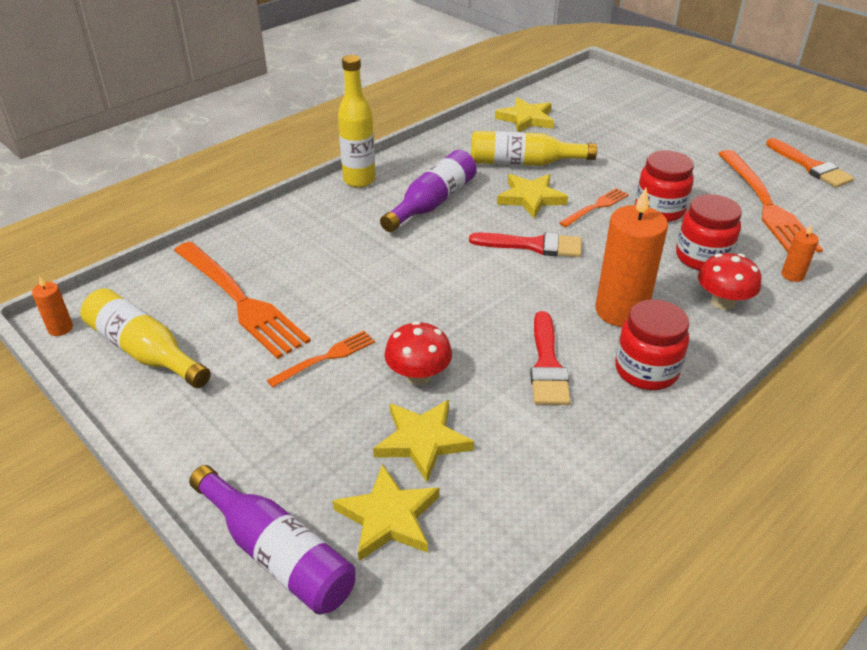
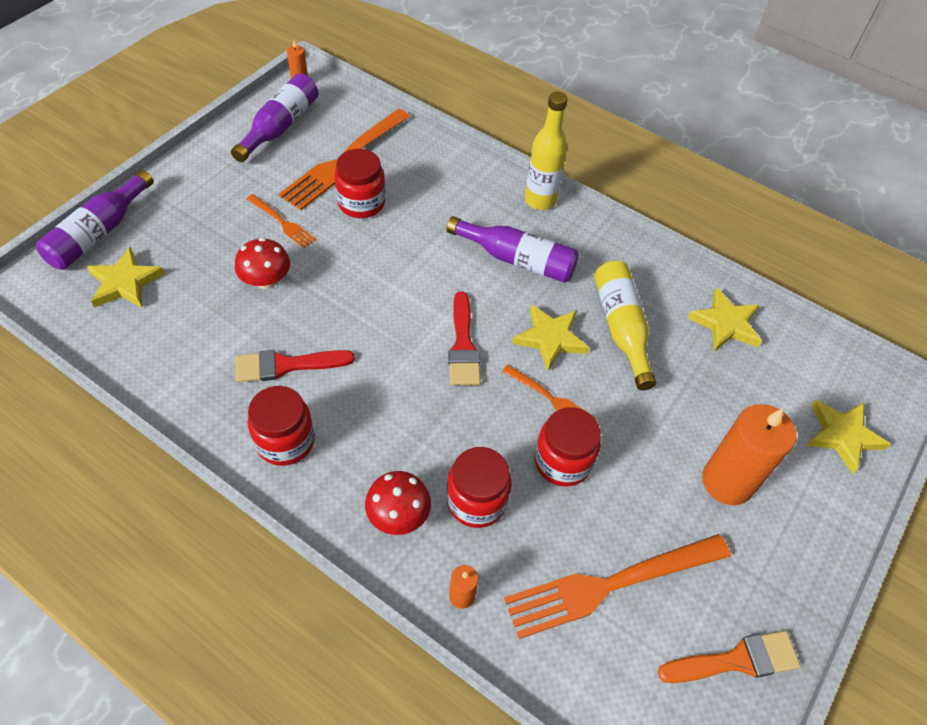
camera: 75 degrees right, 15 degrees up
(144, 351) = (280, 127): yellow bottle -> purple bottle
(317, 292) = (361, 203): none -> red jar
(422, 441) = (195, 292): yellow star -> yellow star (842, 436)
(621, 311) = (369, 421): orange candle -> orange candle (727, 482)
(810, 166) = (736, 660): orange brush -> orange brush turned 150 degrees counterclockwise

